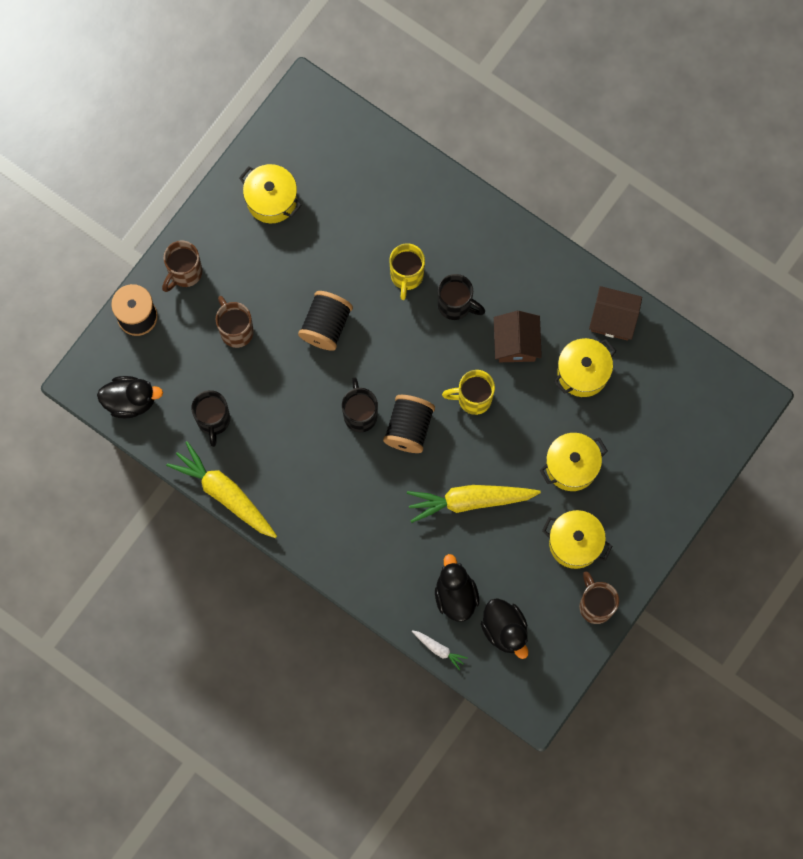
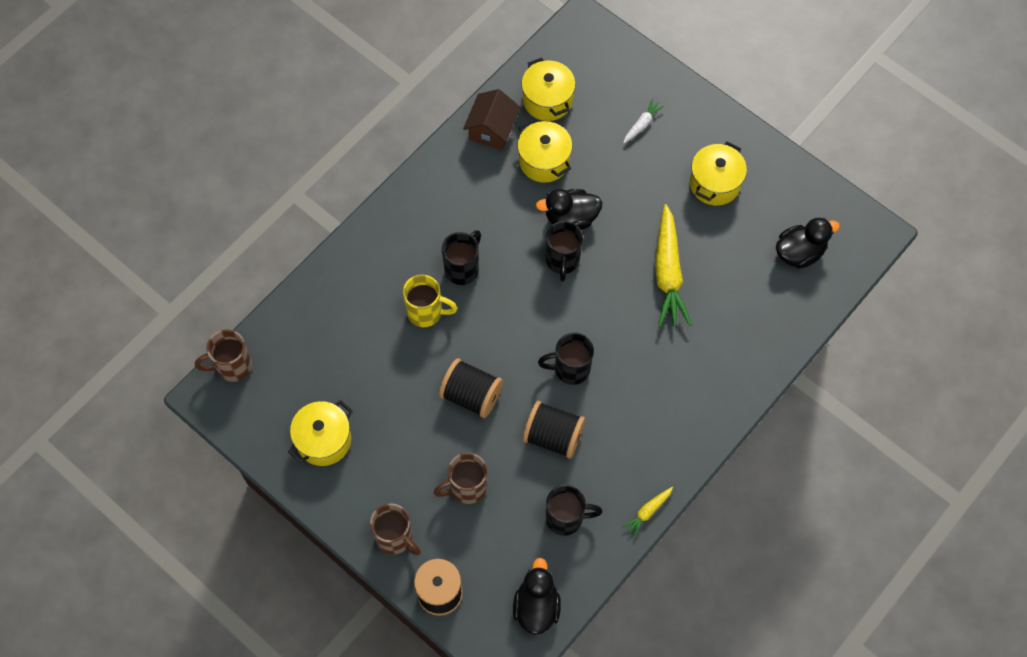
camera: 85 degrees left, 10 degrees down
(225, 494) = (648, 512): yellow carrot -> yellow carrot, size x0.46
(409, 428) = (589, 323): black spool -> black spool (553, 436)
(438, 649) = (818, 314): white carrot -> white carrot (641, 124)
(455, 595) = (763, 294): black duck -> black duck (571, 218)
(473, 398) = (562, 261): yellow mug -> black mug
(516, 343) = (508, 217): brown house -> none
(571, 466) = (638, 179): yellow pot -> yellow pot (547, 100)
(595, 605) = (776, 172): brown mug -> brown mug (232, 366)

